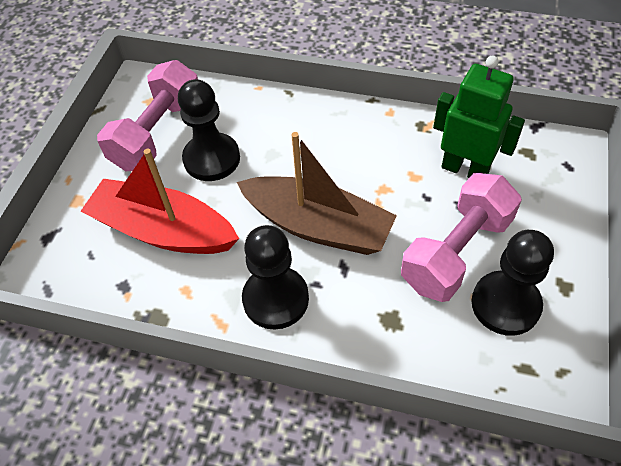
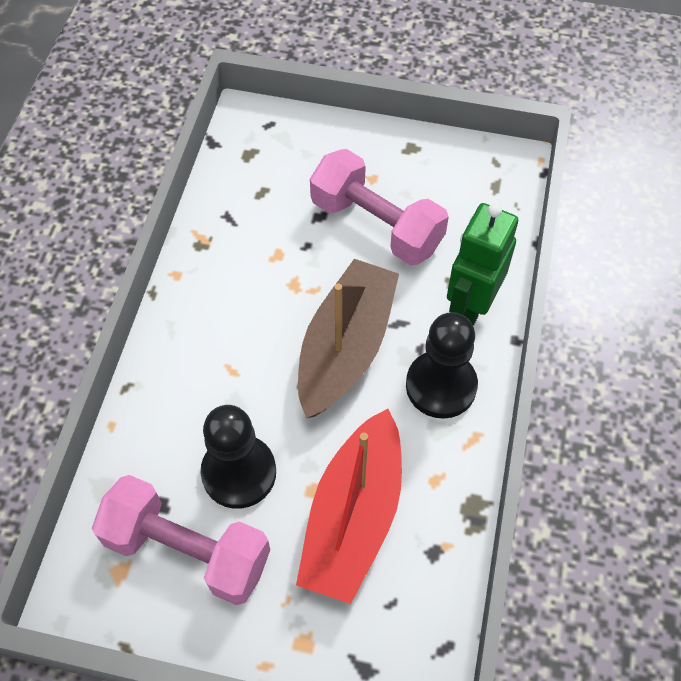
camera: 95 degrees left, 5 degrees up
(465, 169) = (270, 209): green robot -> green robot (470, 307)
(505, 304) = (433, 192): black pawn -> none

